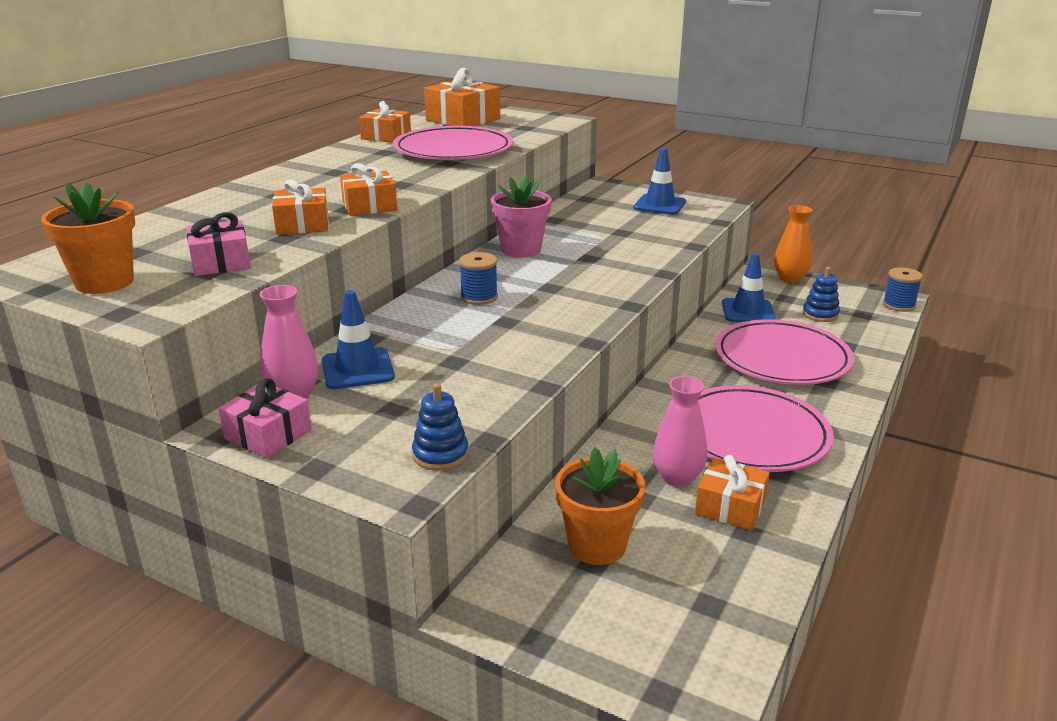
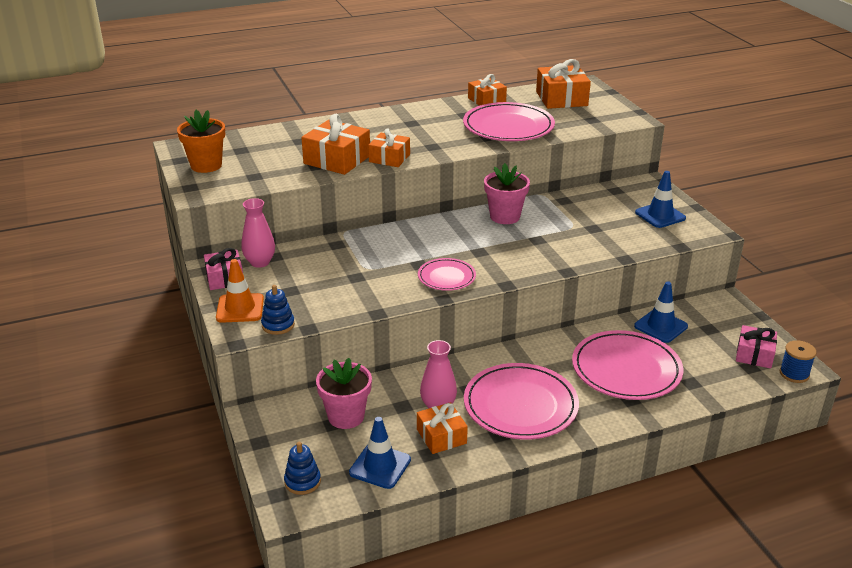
camera: 40 degrees right, 5 degrees up
(221, 262) = (266, 172): pink gift -> pink gift (754, 354)
(302, 224) = (337, 160): orange gift -> orange gift, size x1.54
(352, 460) = (240, 308): none -> orange traffic cone
(357, 369) = (306, 260): blue traffic cone -> blue traffic cone (380, 466)
(479, 297) = (428, 241): blue spool -> none
(558, 322) = (446, 277): none -> pink plate
(597, 545) = (346, 416): orange flower pot -> pink flower pot
(789, 279) = (740, 315): orange vase -> none
(820, 314) = (713, 352): blue stacking toy -> blue stacking toy (302, 481)

